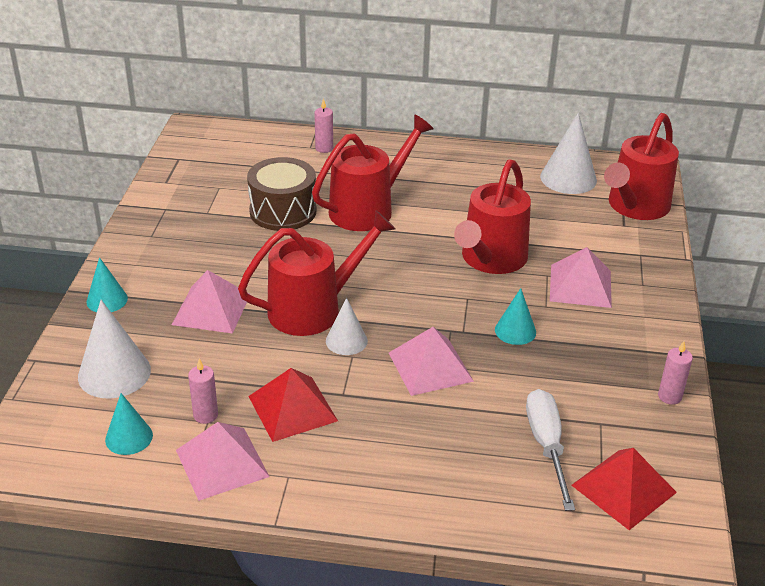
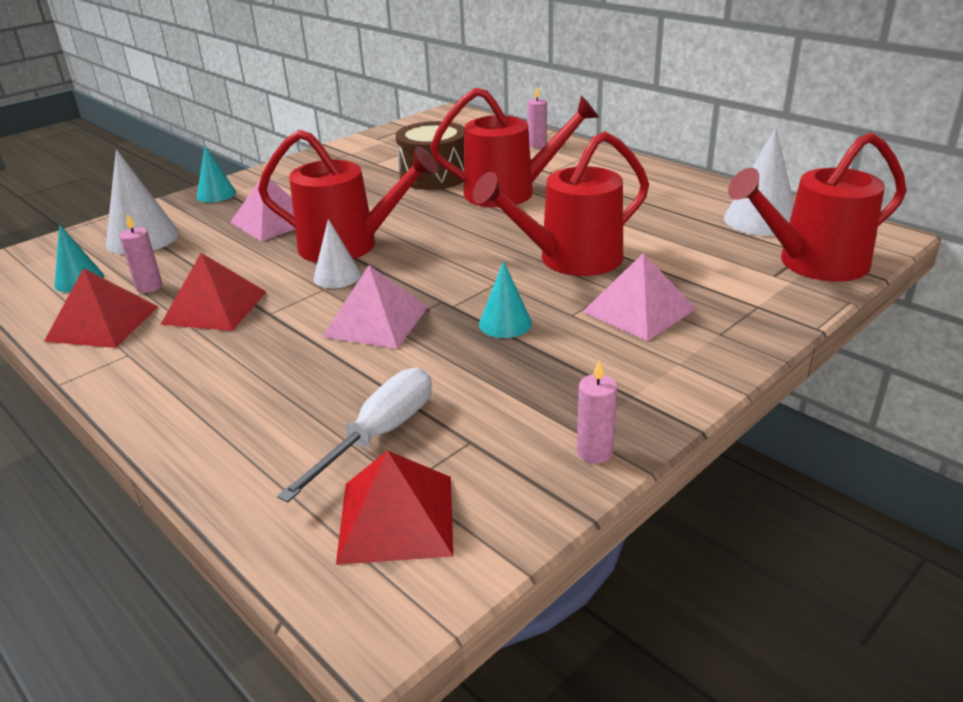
camera: 40 degrees right, 5 degrees down
(222, 463) = (102, 323): pink pyramid -> red pyramid

